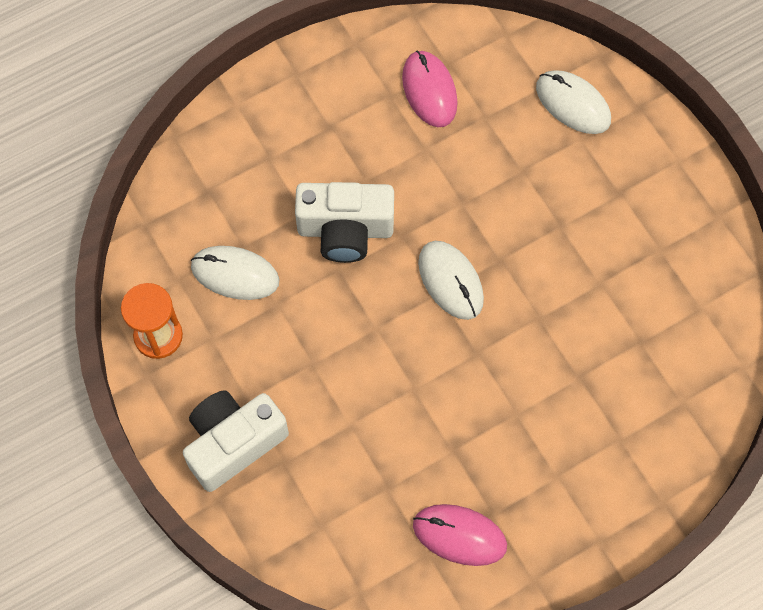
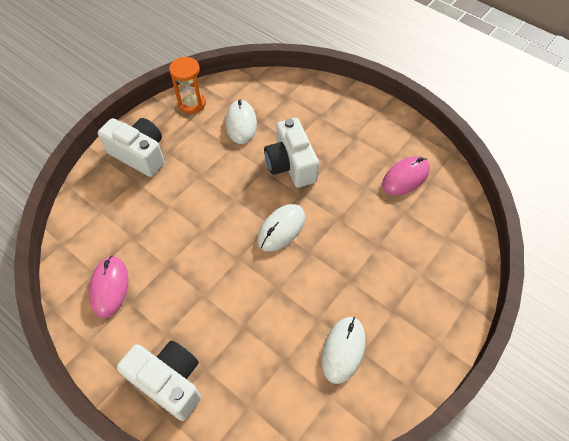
camera: 70 degrees right, 10 degrees down
(573, 104) = (444, 260): white mouse -> white mouse (343, 350)
(622, 487) = (169, 381): none -> white camera

